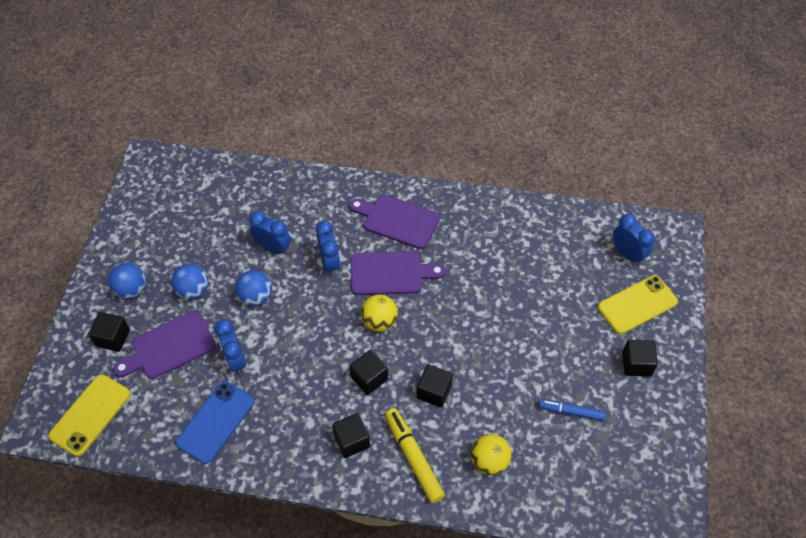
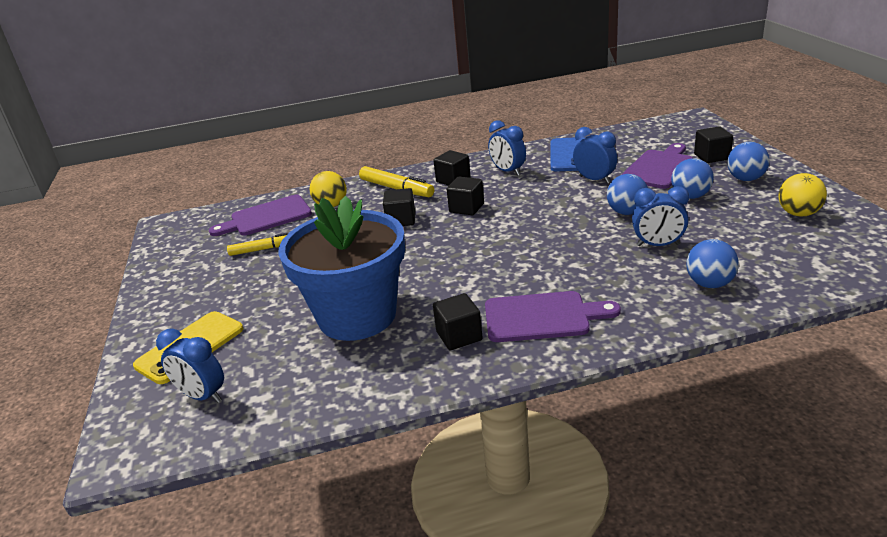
camera: 160 degrees right, 25 degrees down
(90, 415) = (664, 131): yellow phone -> none
(281, 198) = (709, 284): none -> blue ball
(330, 262) = (583, 256): blue clock -> blue clock (508, 171)
(379, 321) = (487, 238): yellow ball -> yellow ball (798, 213)
(390, 273) = (507, 272): purple cutting board -> purple cutting board (266, 217)
(513, 280) = (357, 316): none -> blue flower pot
(571, 412) = (263, 249): blue marker -> yellow marker
(636, 364) = (193, 299): black cube -> black cube (459, 336)

